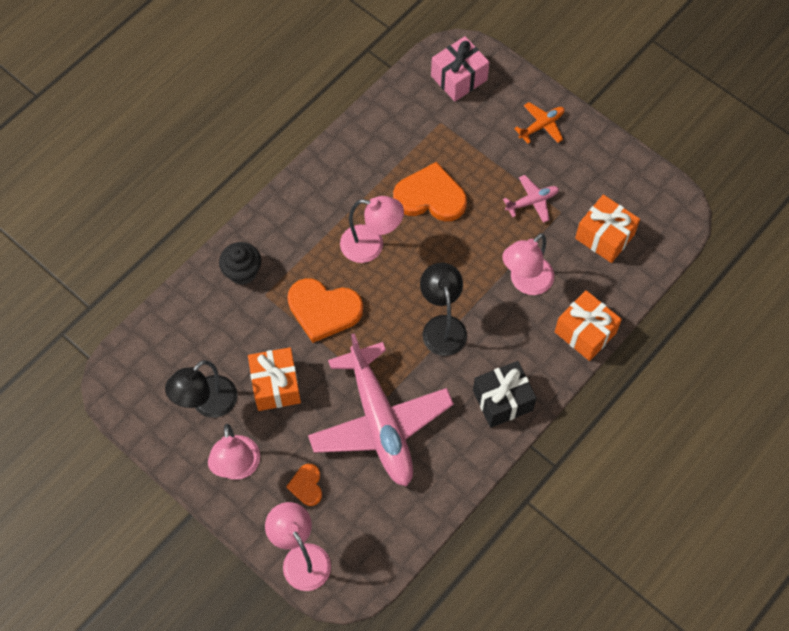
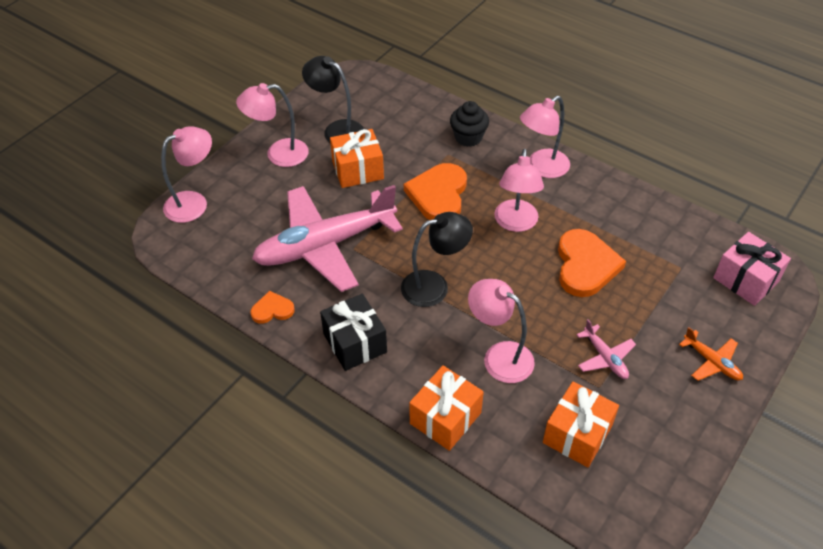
camera: 85 degrees right, 15 degrees down
(299, 210) = (542, 168): none -> pink lamp
(306, 485) = (261, 200): orange heart -> orange heart (272, 310)

